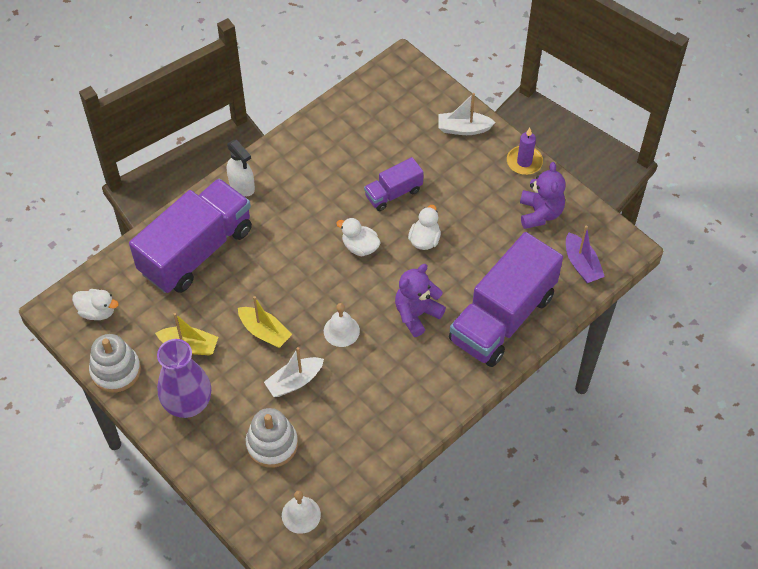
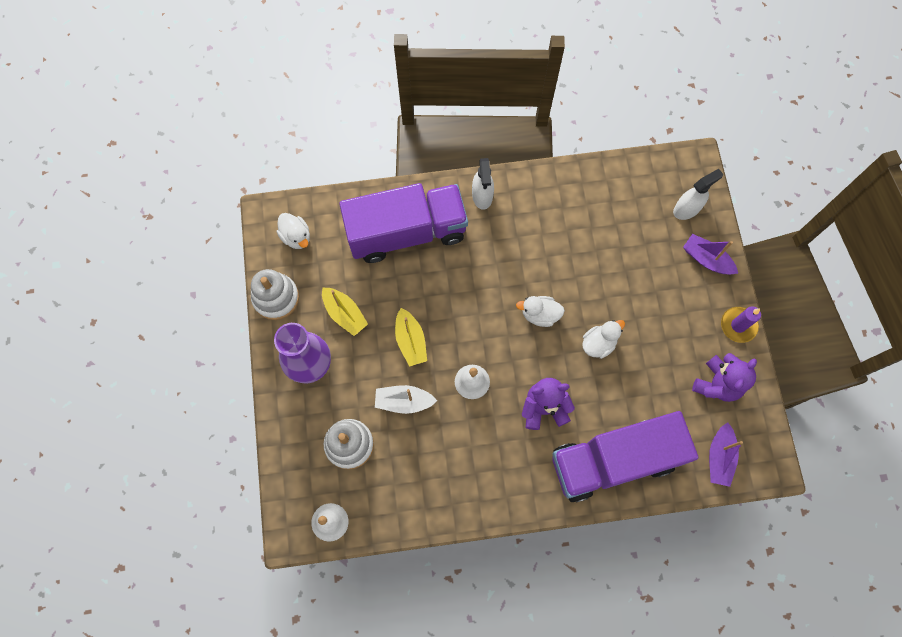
camera: 35 degrees right, 15 degrees up
(360, 247) = (540, 314): white duck -> white duck turned 60 degrees counterclockwise
(393, 193) = (602, 282): purple truck -> none
(420, 101) = (687, 209): none -> white spray bottle
(463, 129) = (706, 259): white boat -> purple boat

